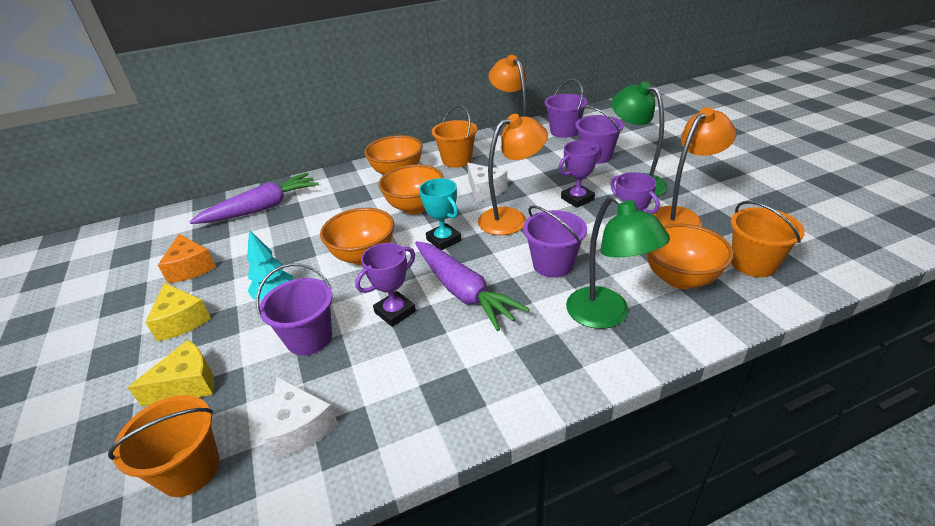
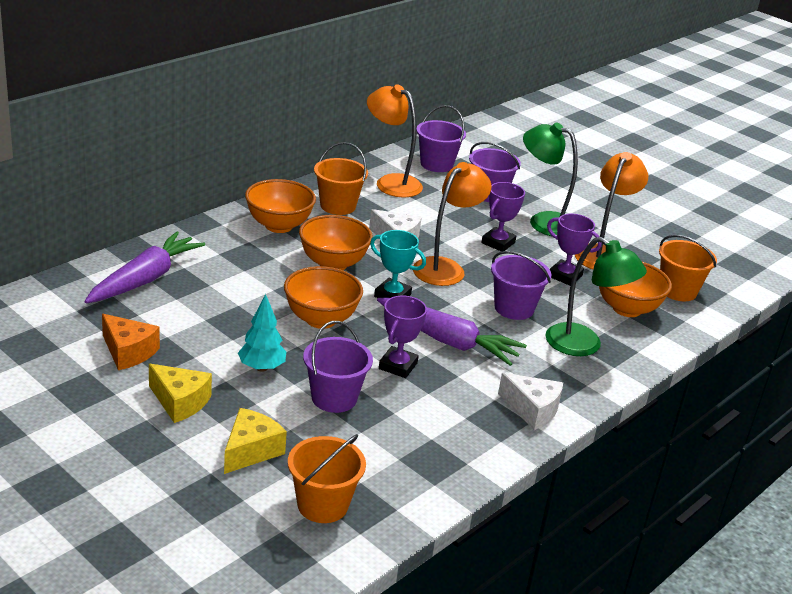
camera: 30 degrees left, 5 degrees down
(300, 427) = (391, 462): white cheese -> white cheese (532, 410)

